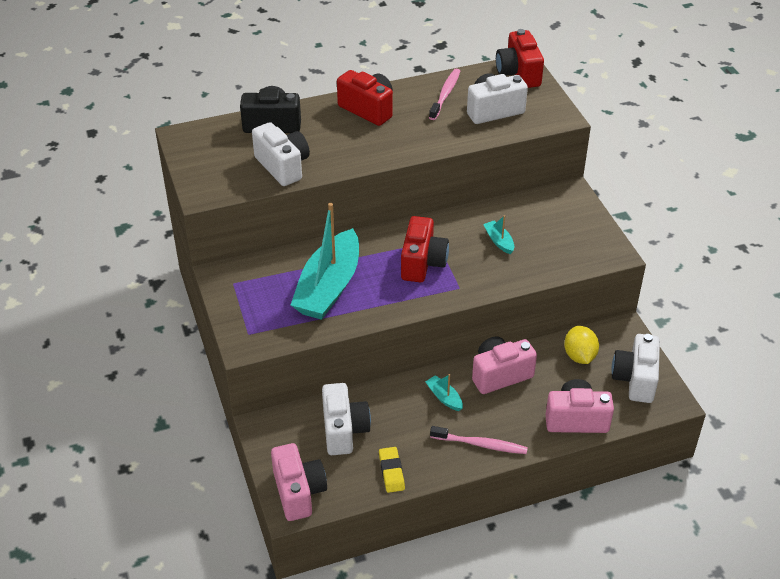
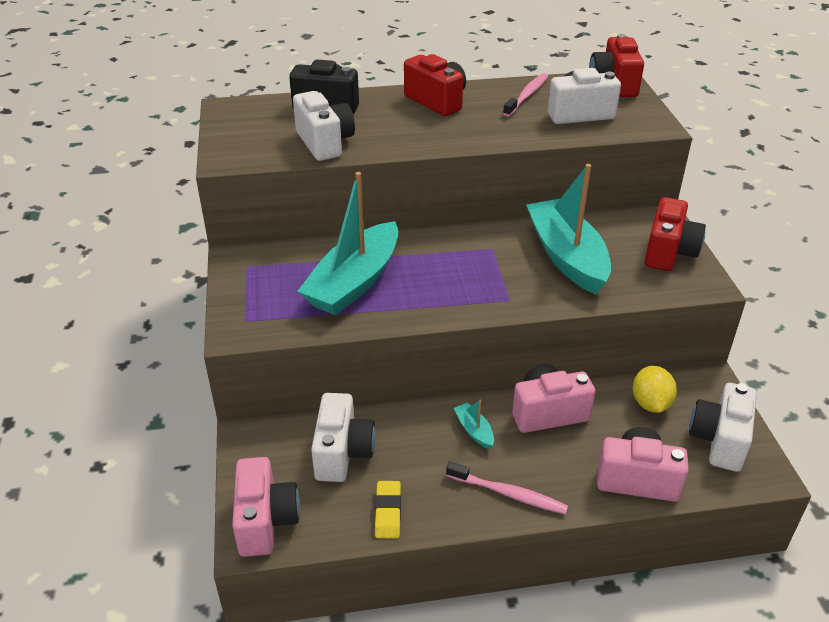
camera: 10 degrees right, 5 degrees down
(422, 263) = (471, 269): red camera -> red camera (669, 252)
(499, 241) = (566, 256): turquoise boat -> turquoise boat, size x2.50

